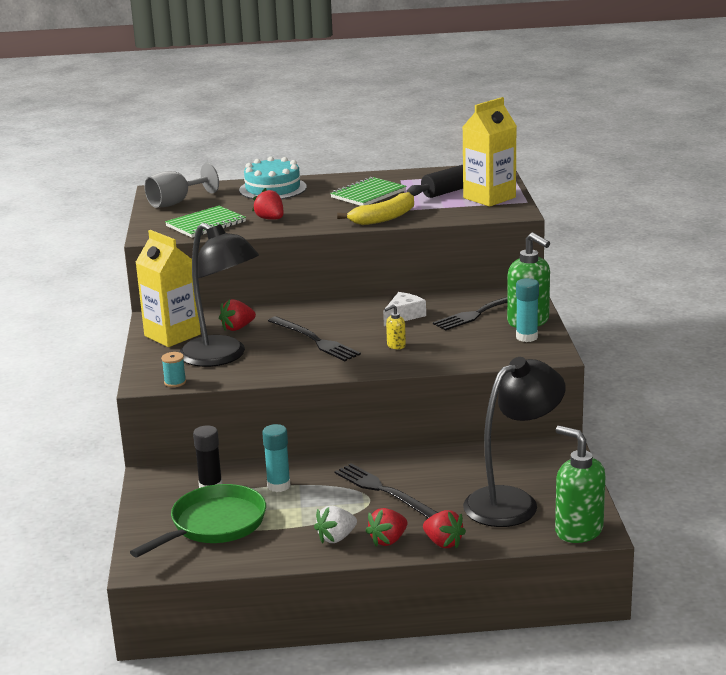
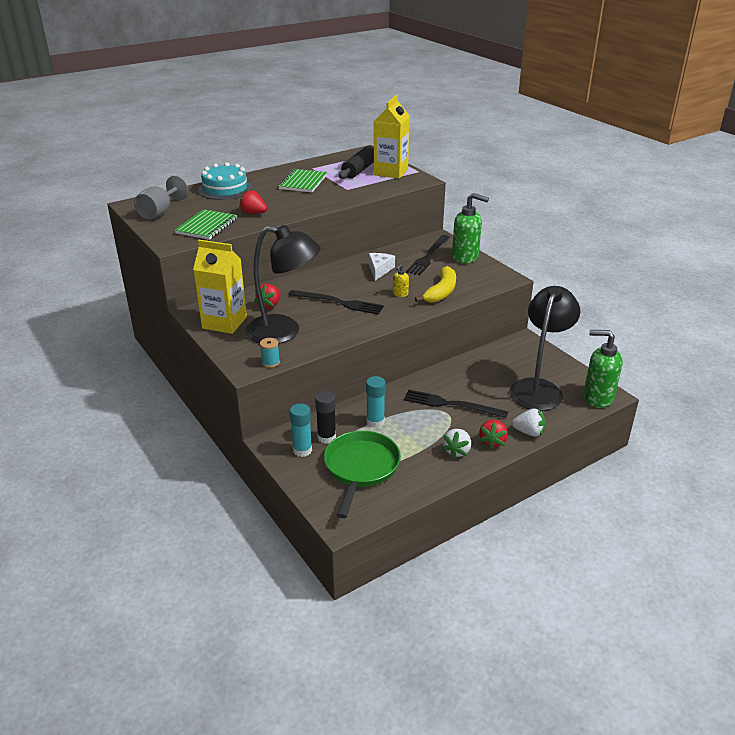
camera: 30 degrees left, 10 degrees up
(384, 218) = (337, 199): yellow banana -> yellow banana (441, 292)
(443, 543) = (529, 432): red strawberry -> white strawberry
(526, 337) = (477, 269): turquoise glue stick -> turquoise glue stick (302, 450)

